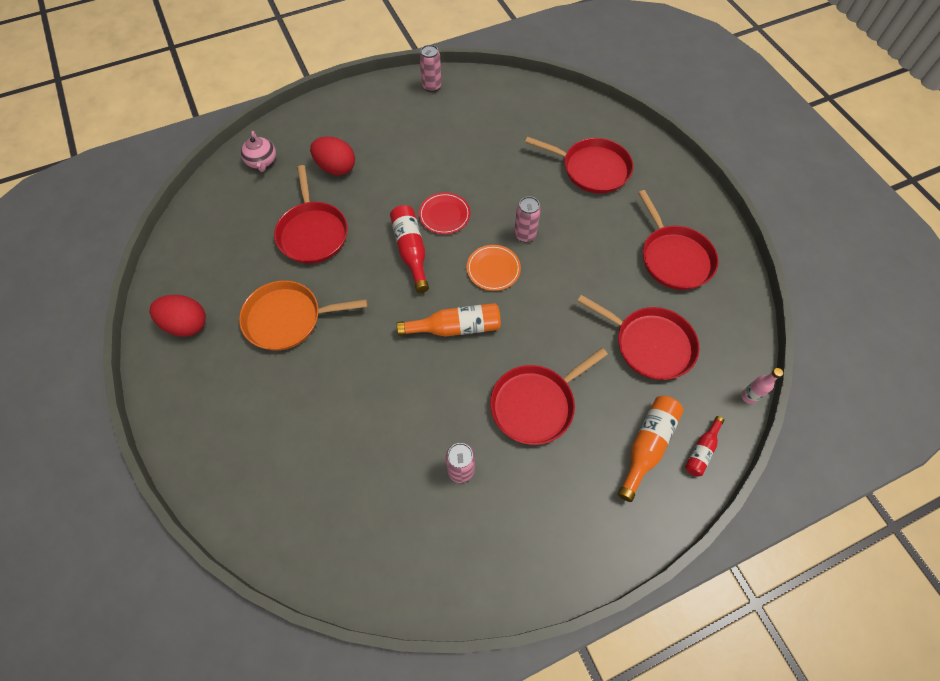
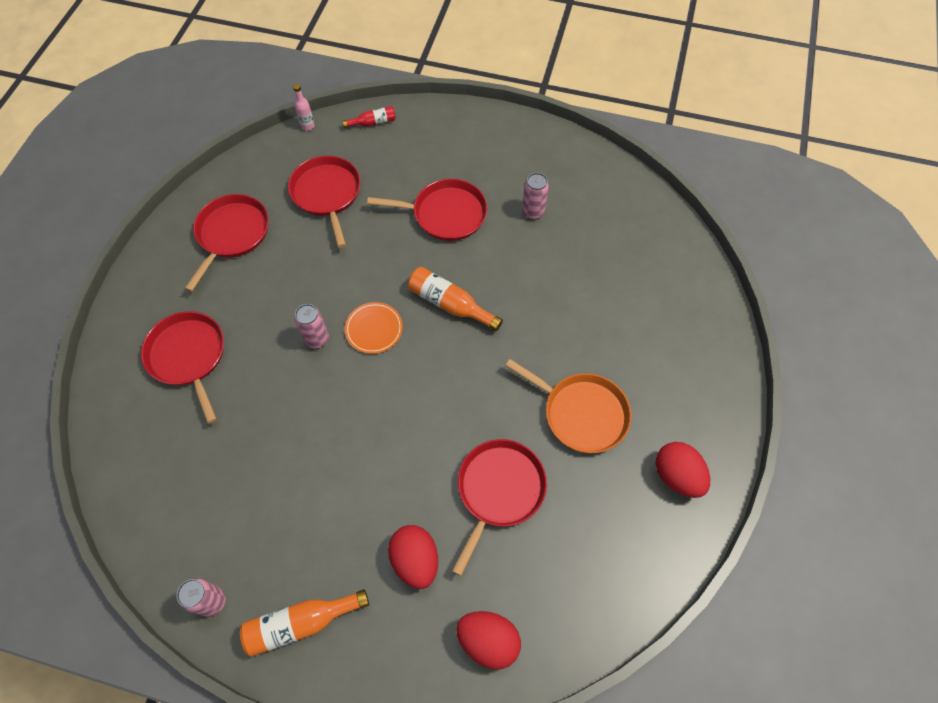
camera: 140 degrees left, 0 degrees up
(262, 161) = (488, 641): pink teapot -> red egg
(411, 251) = (425, 398): red bottle -> none
(444, 215) = (363, 413): red plate -> none
(647, 446) = (402, 146): orange bottle -> orange bottle (301, 623)

